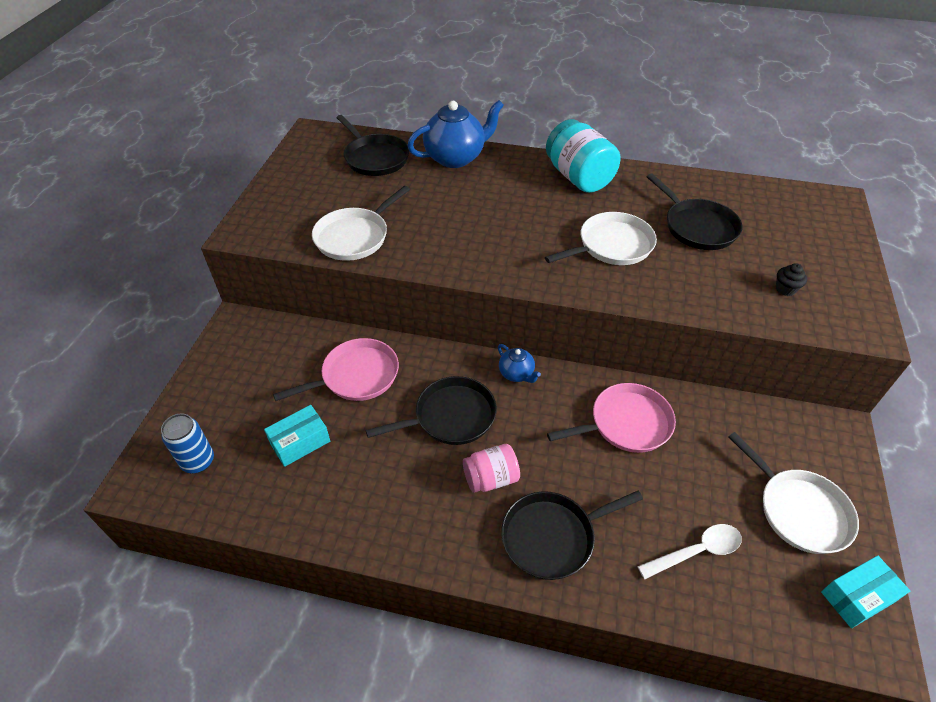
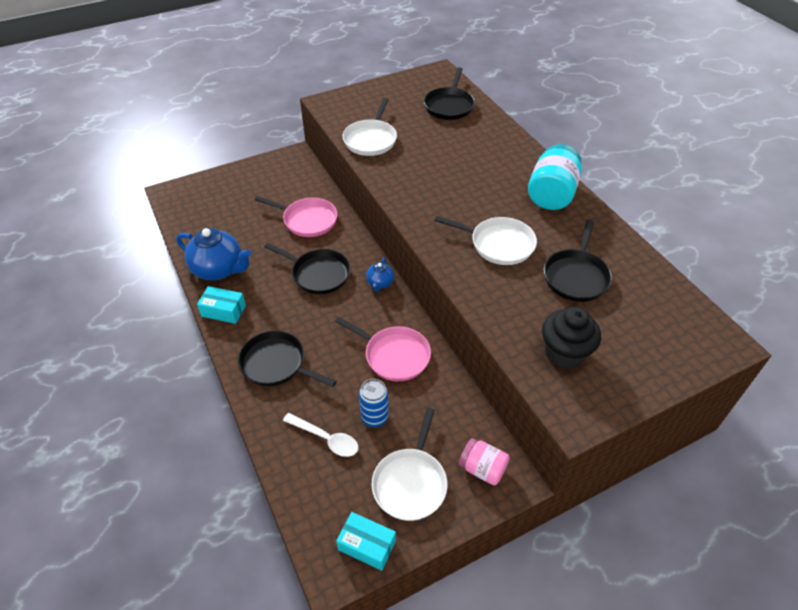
camera: 50 degrees right, 0 degrees up
(198, 461) = (200, 203): blue can -> blue can (374, 417)
(300, 442) = (244, 228): turquoise box -> turquoise box (223, 311)
(354, 237) = (371, 140): white pan -> white pan turned 75 degrees counterclockwise
(455, 157) = (495, 134): blue teapot -> blue teapot (219, 269)
(491, 478) = (291, 315): pink jar -> pink jar (482, 469)
(785, 289) = (564, 353): black cupcake -> black cupcake, size x2.16

